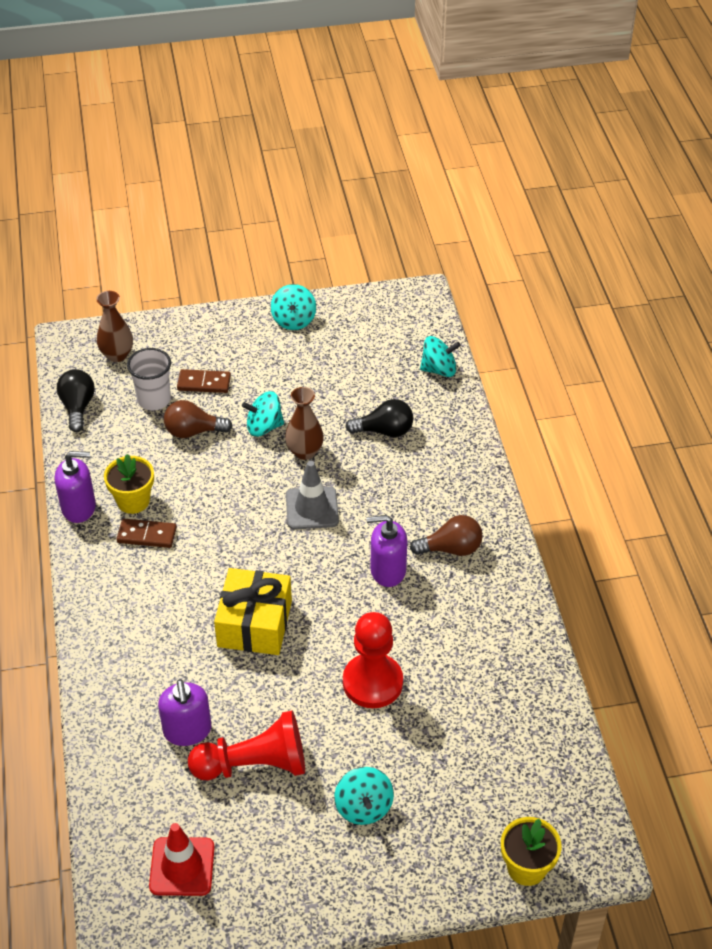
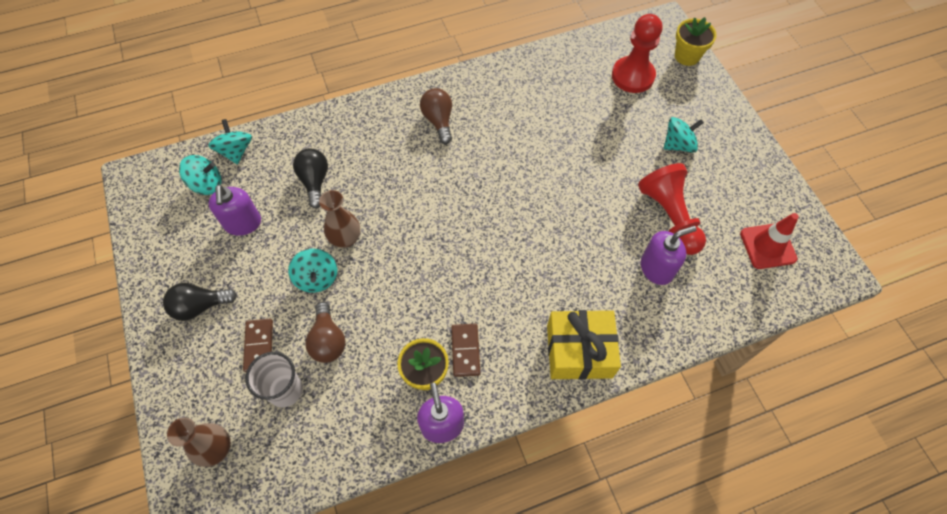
camera: 100 degrees left, 15 degrees up
(78, 407) = (301, 469): black light bulb -> black light bulb (200, 306)
(254, 624) = (542, 241): yellow gift -> yellow gift (579, 351)
(294, 320) = (165, 280): turquoise spinning top -> turquoise spinning top (207, 184)
(312, 508) = (412, 222): grey traffic cone -> none
(372, 682) = (575, 154): red pawn -> red pawn (633, 76)
(387, 570) = (468, 158): purple soap dispenser -> purple soap dispenser (243, 223)

